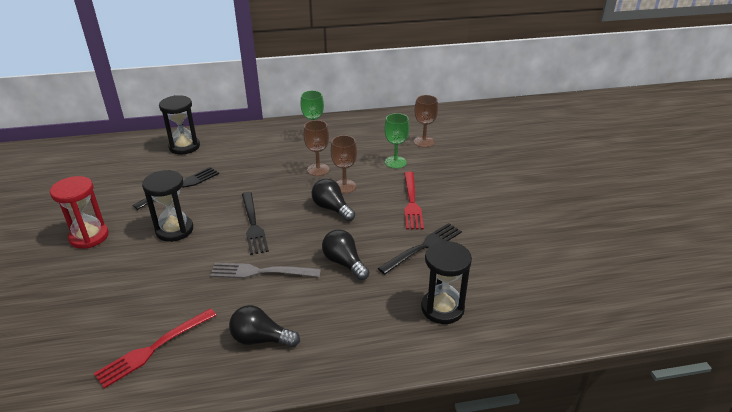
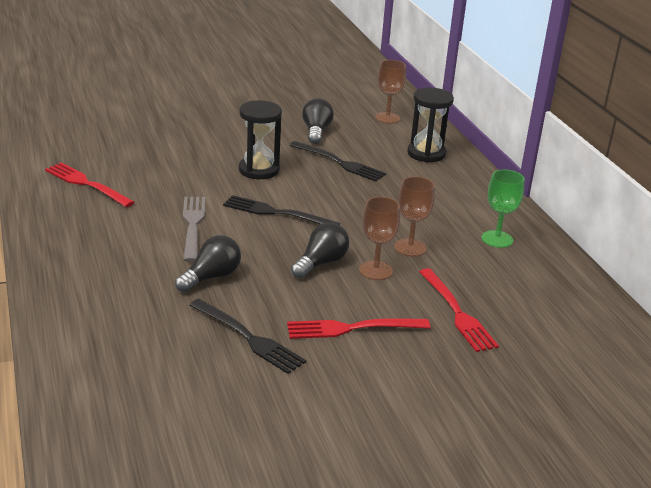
camera: 80 degrees right, 5 degrees down
(89, 237) = (241, 131): red hourglass -> none
(253, 225) = (276, 213): black fork -> black fork turned 45 degrees clockwise
(261, 339) = (91, 234): black light bulb -> black light bulb (316, 132)
(395, 162) = (457, 313): green goblet -> red fork
(424, 142) = (536, 342): brown goblet -> brown goblet (387, 118)
(442, 308) = (128, 351): black hourglass -> none

